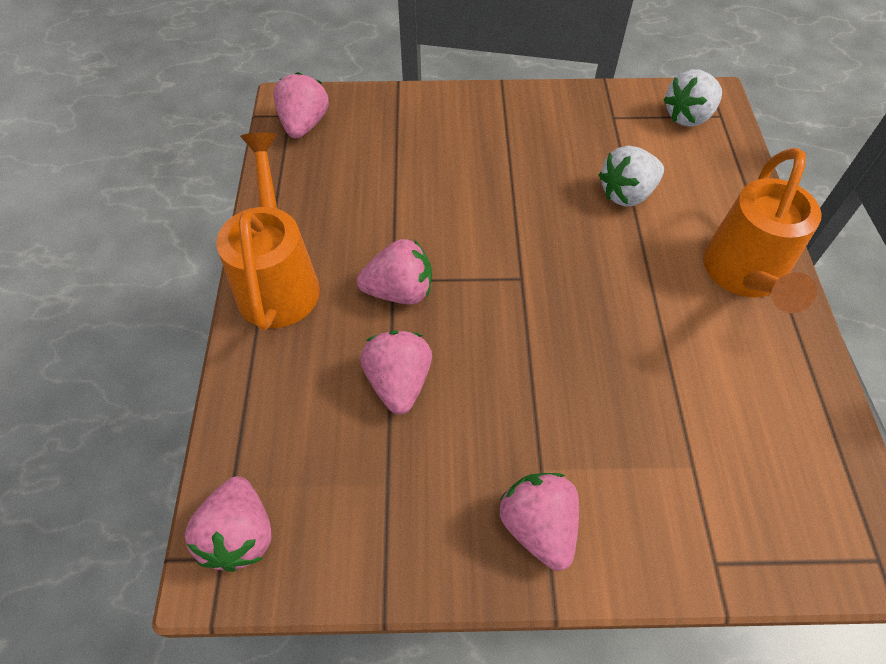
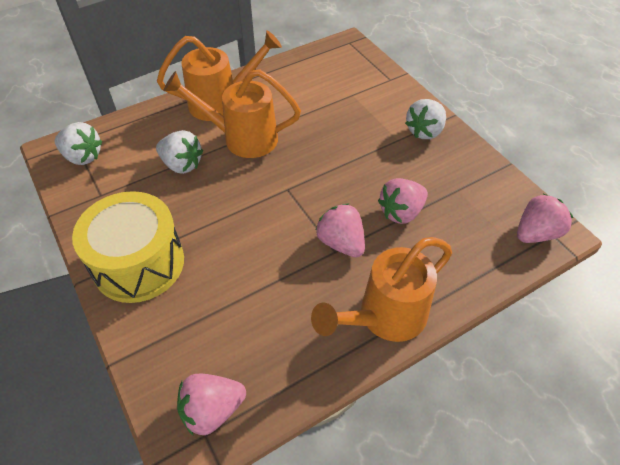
camera: 120 degrees left, 5 degrees down
(494, 121) = (139, 263): none -> yellow drum
(538, 526) = (425, 131): pink strawberry -> white strawberry
(647, 270) = (242, 138): none -> orange watering can

